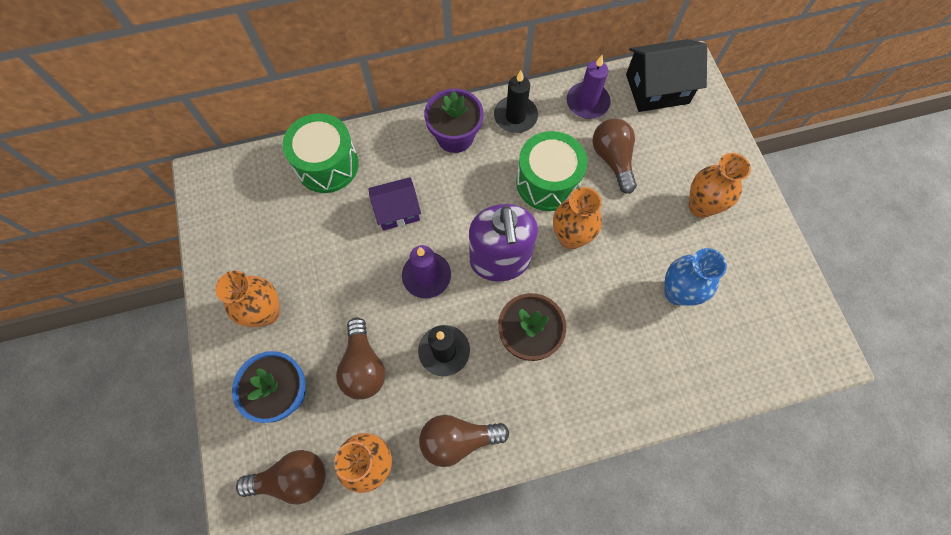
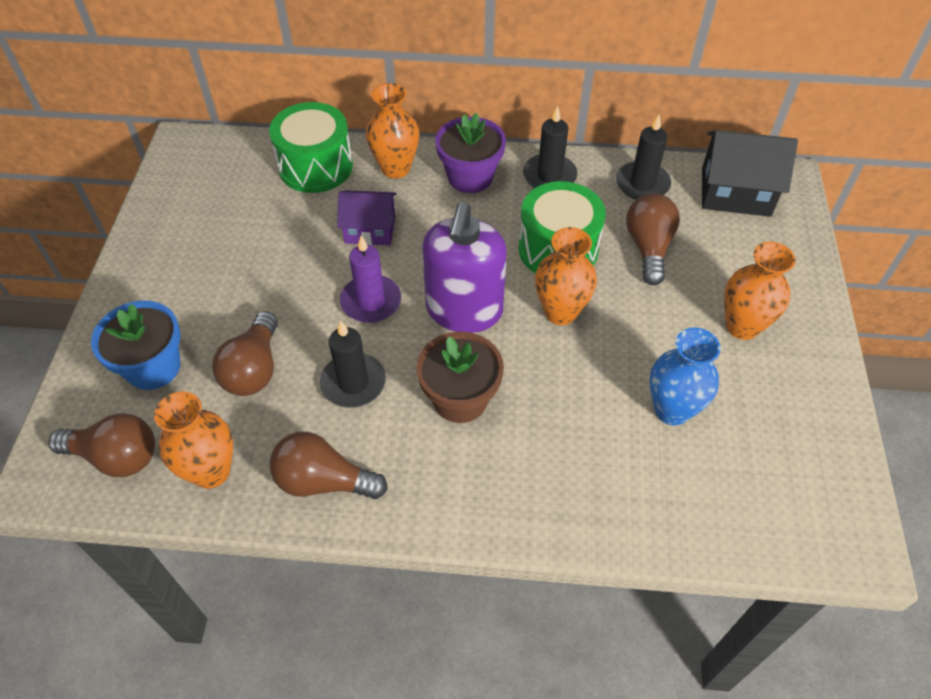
camera: 20 degrees right, 15 degrees down
(266, 312) = (177, 284): orange vase -> orange vase (395, 168)
(587, 102) = (642, 184): purple candle -> black candle

